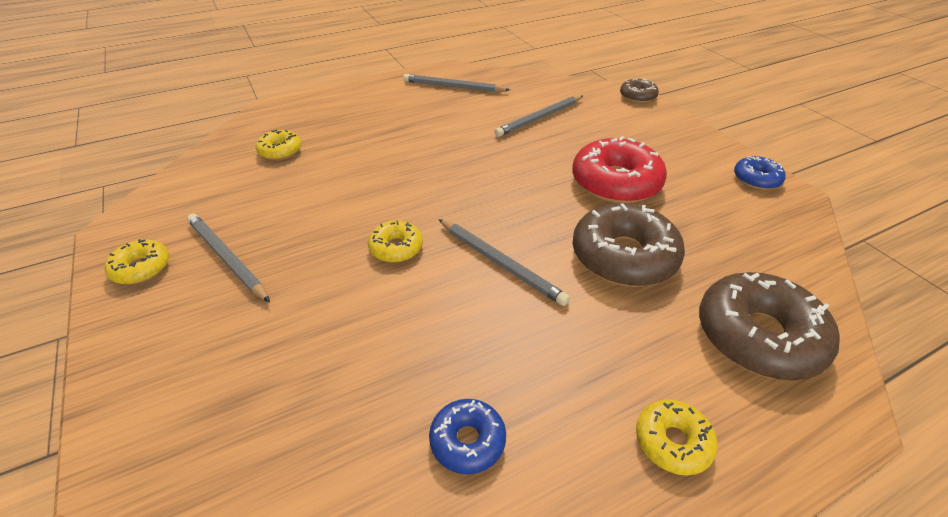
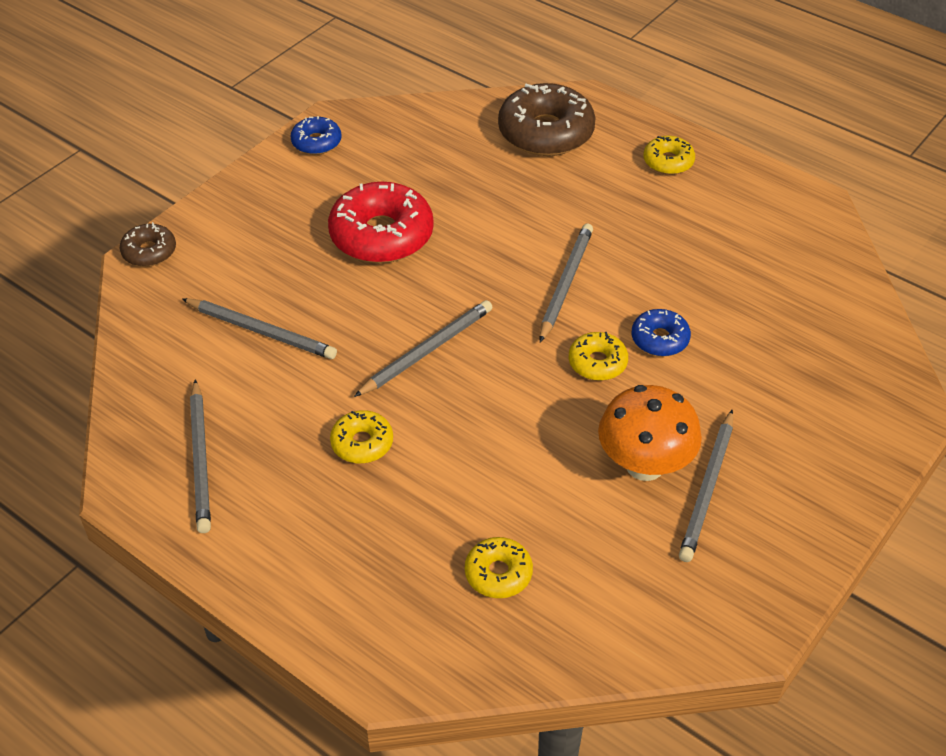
camera: 115 degrees left, 5 degrees up
(141, 268) = (773, 553): yellow donut -> yellow donut (362, 443)
(281, 235) = (644, 465): none -> orange mushroom
(467, 441) = (743, 248): blue donut -> blue donut (660, 339)
(475, 172) = (427, 350): none -> grey pencil
(623, 256) = (502, 210): brown donut -> none

